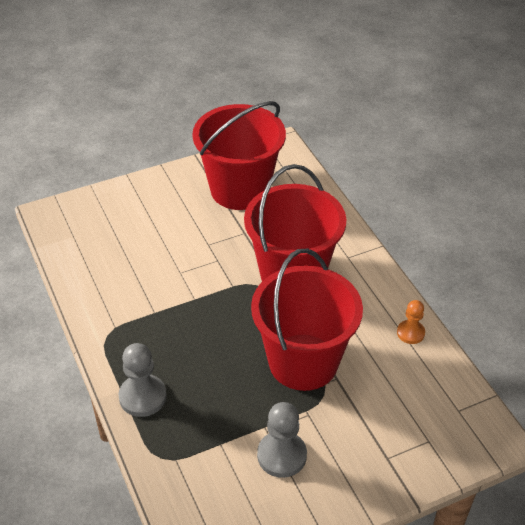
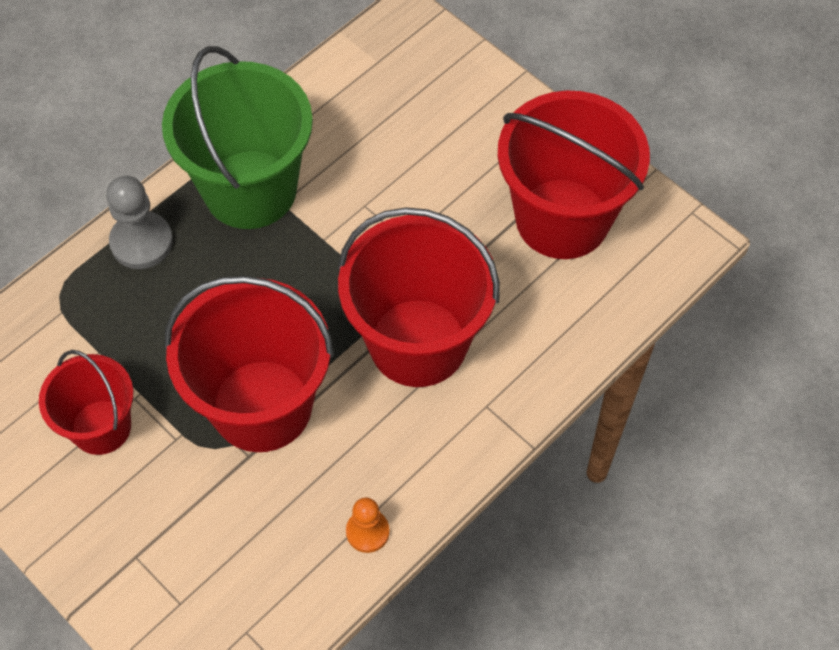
camera: 70 degrees right, 15 degrees up
(134, 326) = (250, 189): none -> green bucket
(282, 455) = (101, 427): grey pawn -> red bucket

